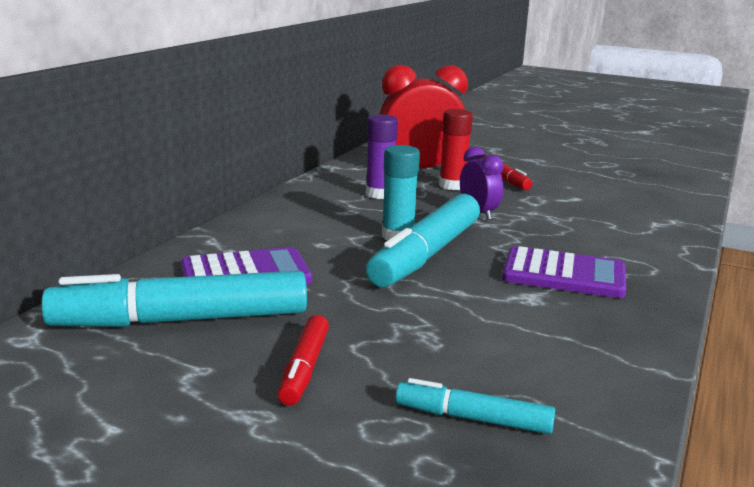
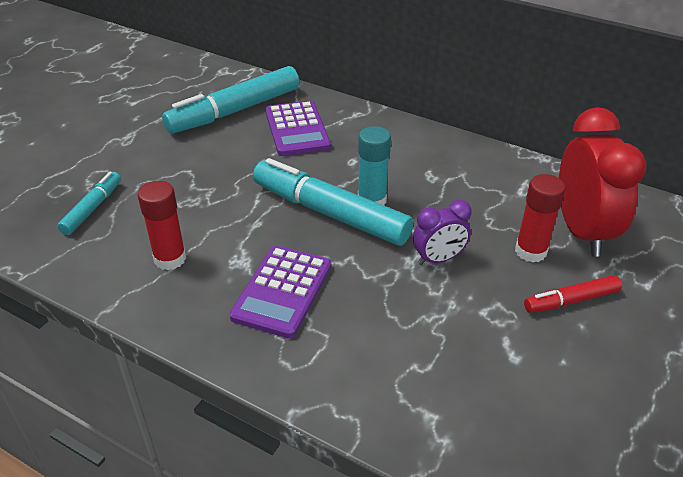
camera: 95 degrees right, 20 degrees up
(181, 320) = (234, 111): turquoise marker -> turquoise marker turned 120 degrees counterclockwise
(304, 369) = (166, 152): red marker -> none
(379, 194) = (485, 197): purple glue stick -> none
(552, 339) = (170, 259): none -> red glue stick

